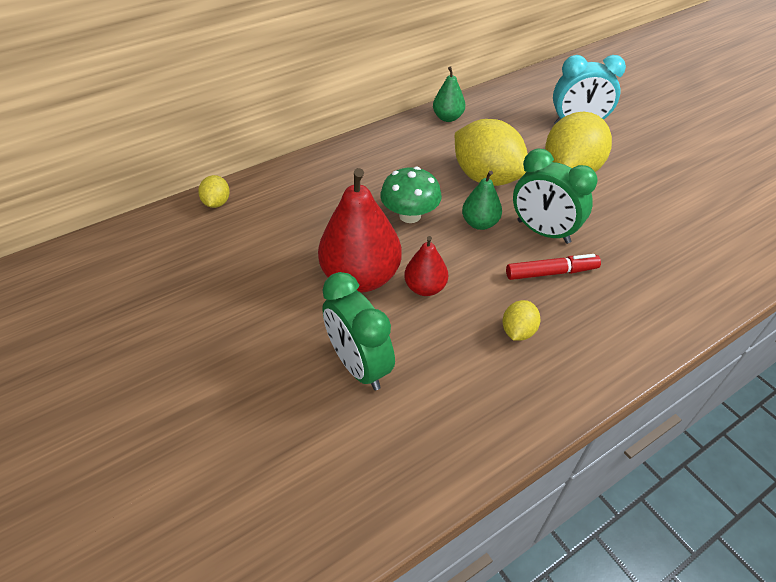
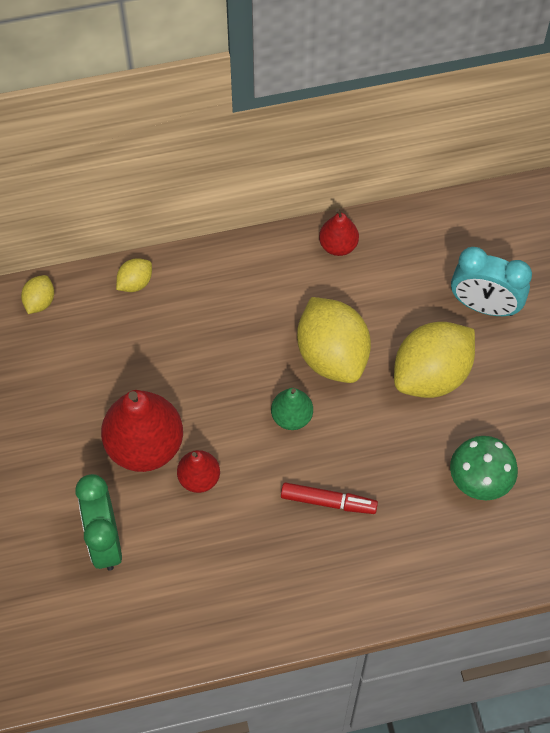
camera: 20 degrees right, 15 degrees up
(410, 215) = (226, 383): green mushroom -> green mushroom (480, 479)
(447, 118) = (338, 245): green pear -> red pear
(518, 331) = (260, 555): yellow lemon -> yellow lemon (135, 283)
(543, 232) = (350, 449): green clock -> none

